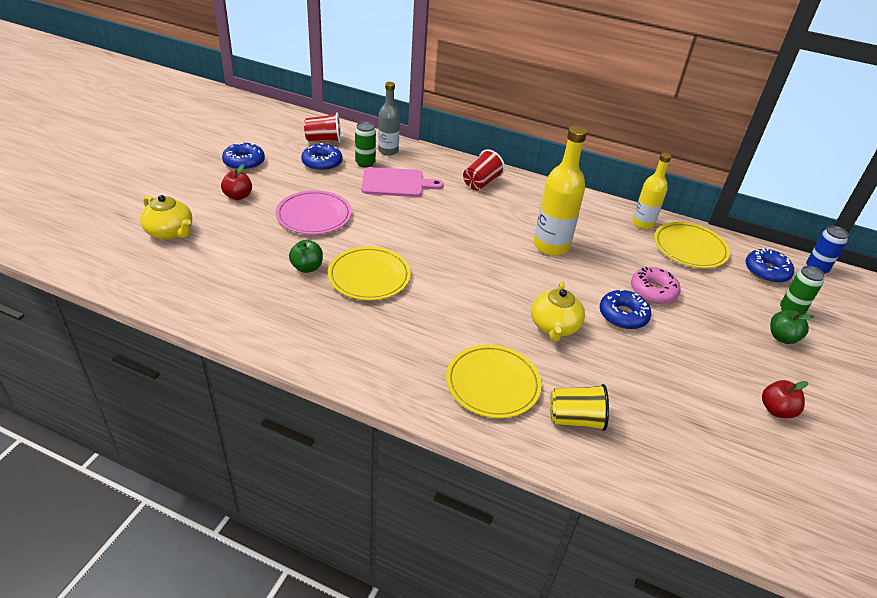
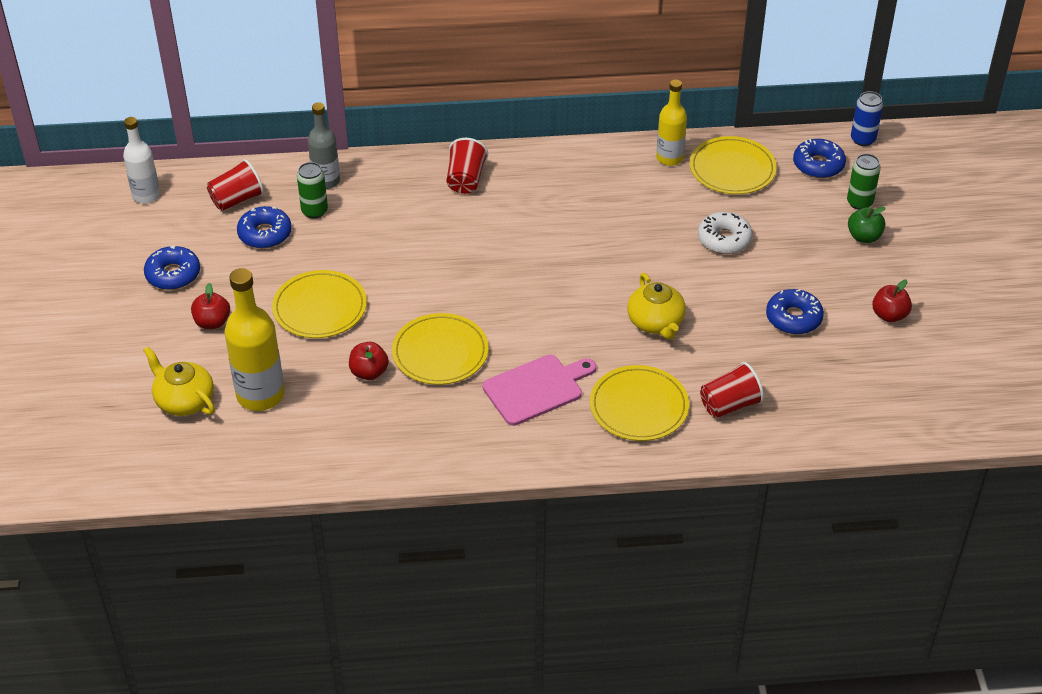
camera: 25 degrees left, 5 degrees up
(170, 232) = (184, 401): yellow teapot -> yellow teapot turned 150 degrees counterclockwise
(273, 119) = (146, 196): none -> white bottle
(307, 267) = (369, 372): green apple -> red apple
(314, 215) = (320, 308): pink plate -> yellow plate
(396, 183) = (373, 223): pink cutting board -> pink cutting board (536, 388)
(551, 246) = (594, 230): yellow bottle -> yellow bottle (260, 395)
(575, 419) = (729, 405): yellow cup -> red cup
(623, 315) = (711, 280): blue donut -> blue donut (793, 318)
(653, 291) = (724, 239): pink donut -> white donut

